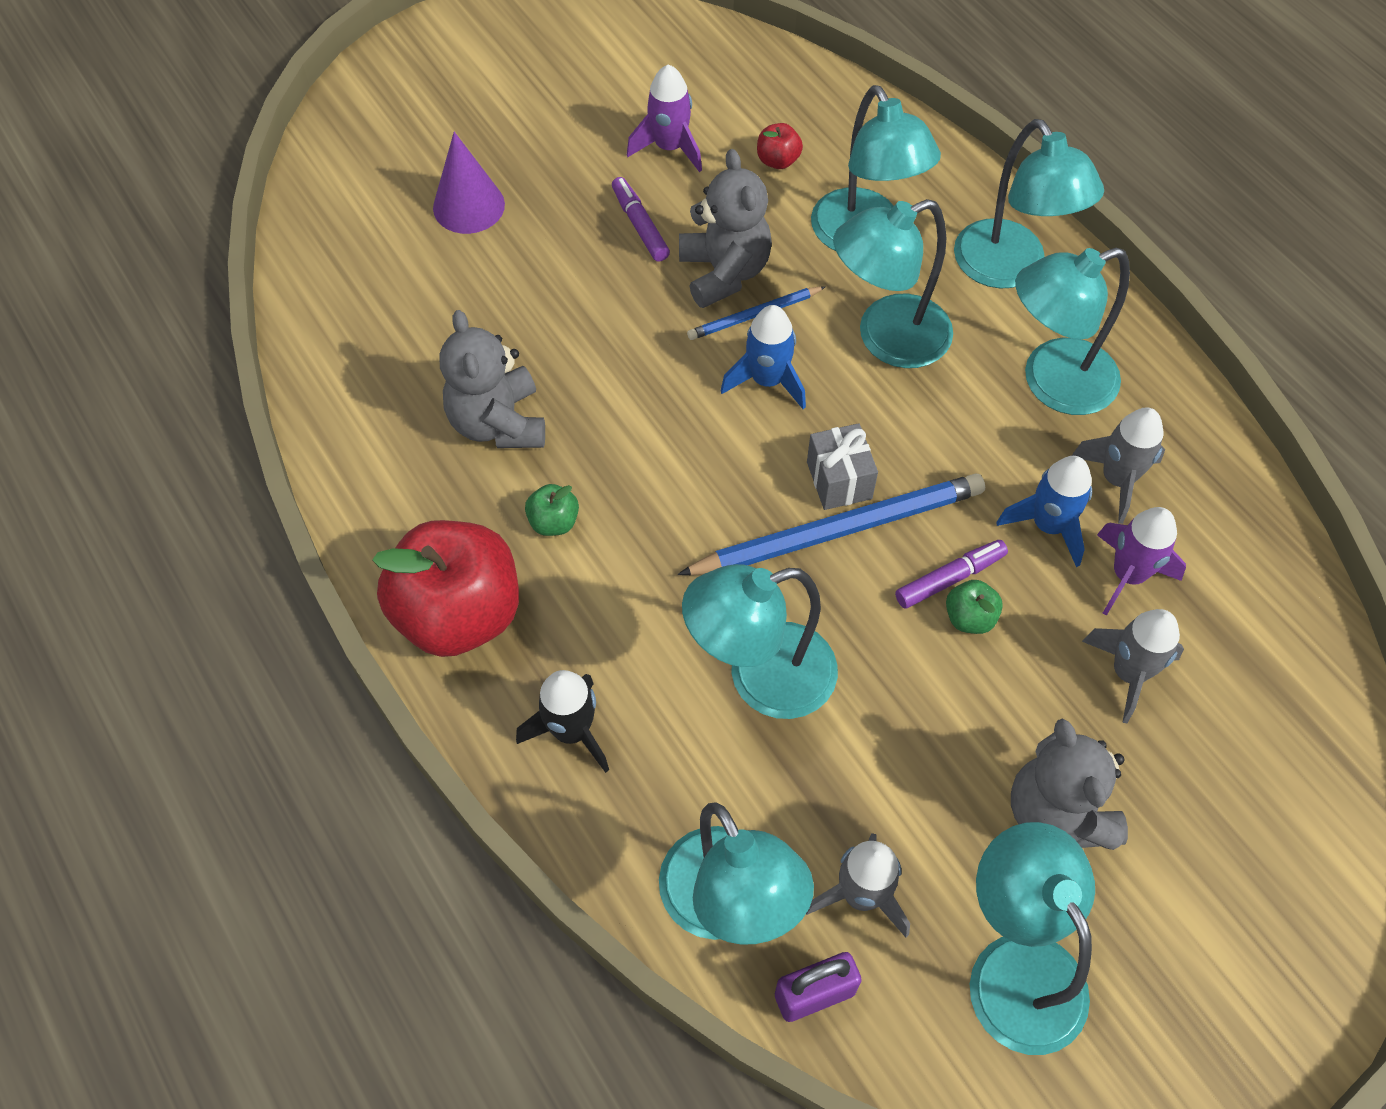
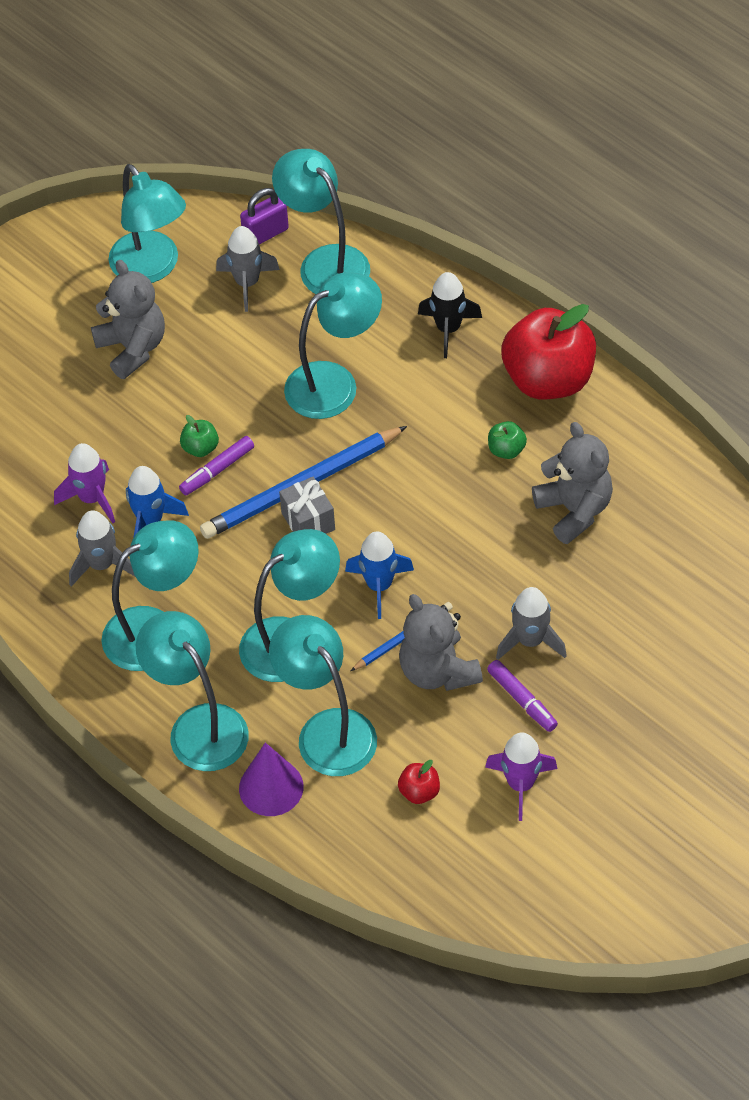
camera: 170 degrees right, 5 degrees down
(468, 206) = (675, 687): purple cone -> purple cone (271, 787)
(1128, 673) = (89, 436): grey rocket -> grey rocket (530, 641)

